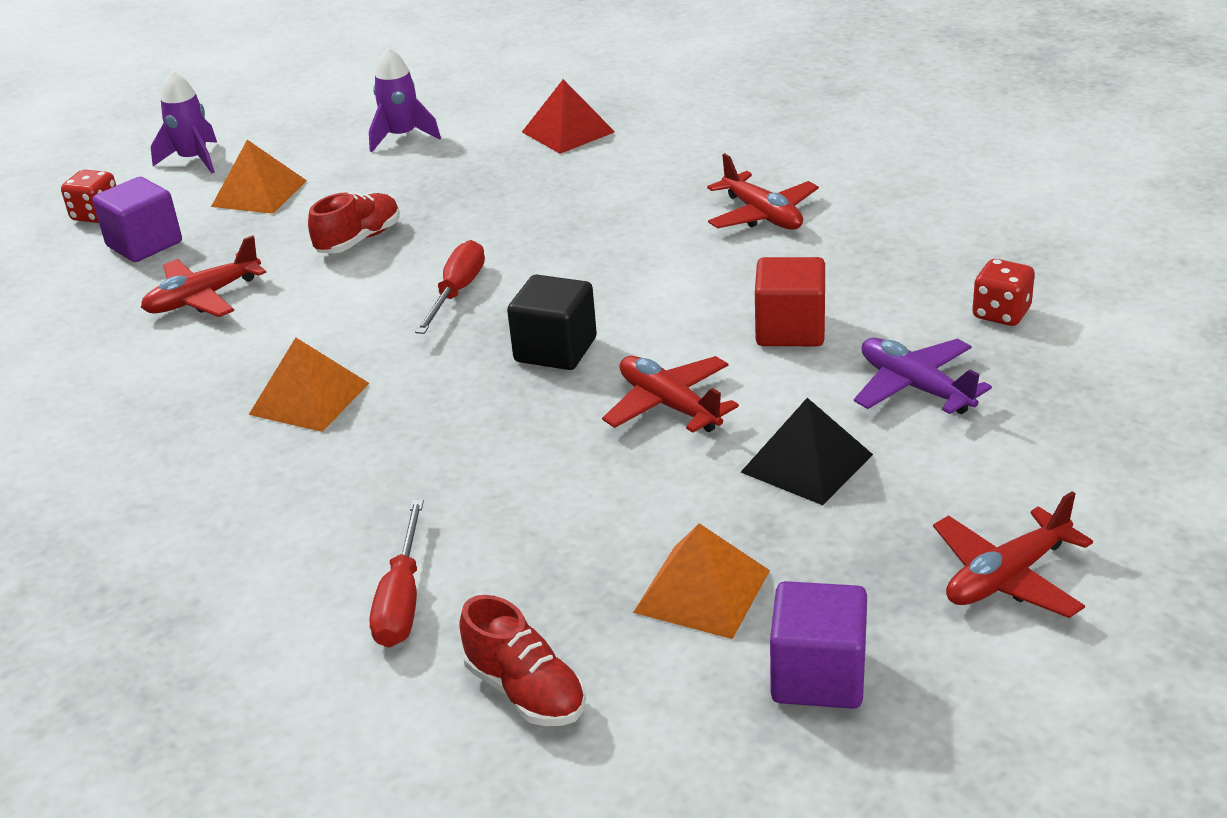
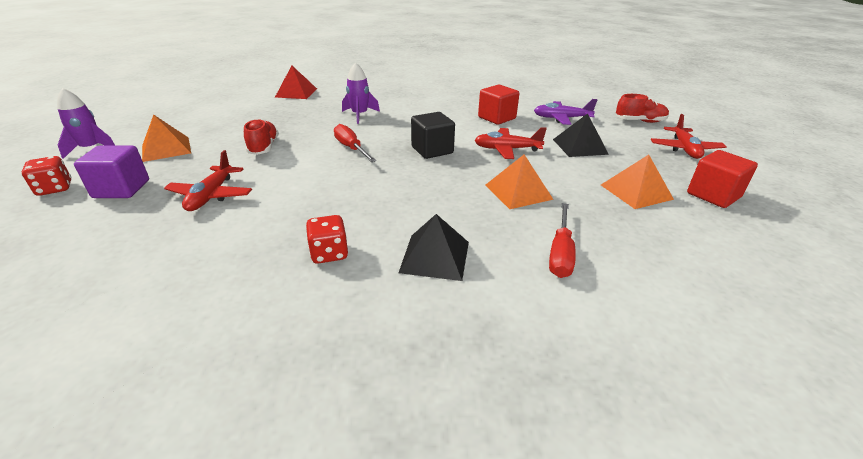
camera: 50 degrees left, 0 degrees up
(272, 513) = (435, 256): none -> black pyramid
(309, 398) = (358, 207): orange pyramid -> orange pyramid (518, 192)
(402, 137) = (215, 111): purple rocket -> purple rocket (360, 115)
(402, 600) = (560, 253): red screwdriver -> red screwdriver turned 60 degrees clockwise
(526, 691) = (667, 253): red shoe -> red shoe (640, 121)
(762, 215) = (421, 95): red plane -> none
(818, 676) = (713, 195): purple cube -> red cube
(1001, 314) = (542, 96): red dice -> red dice (329, 253)

